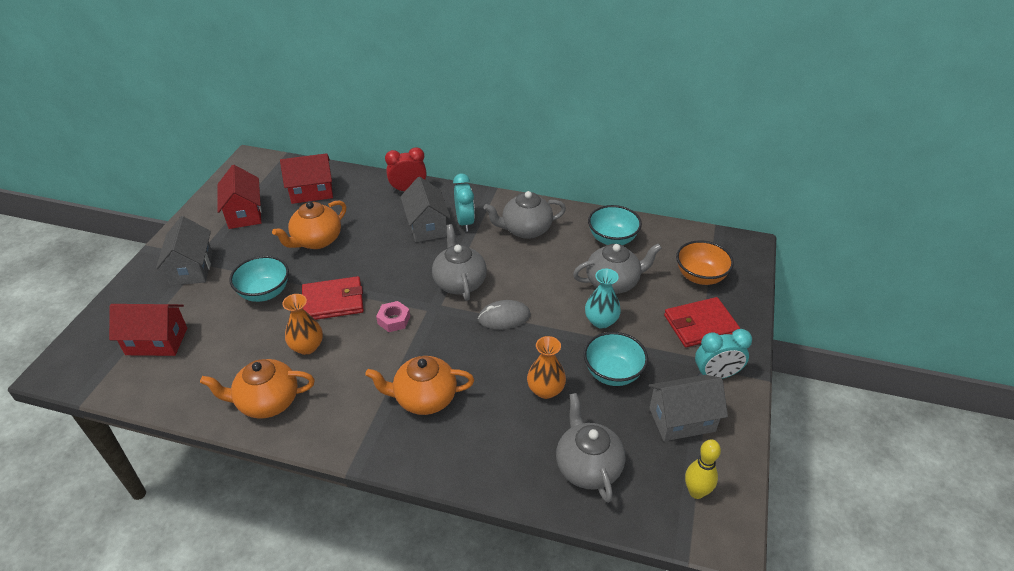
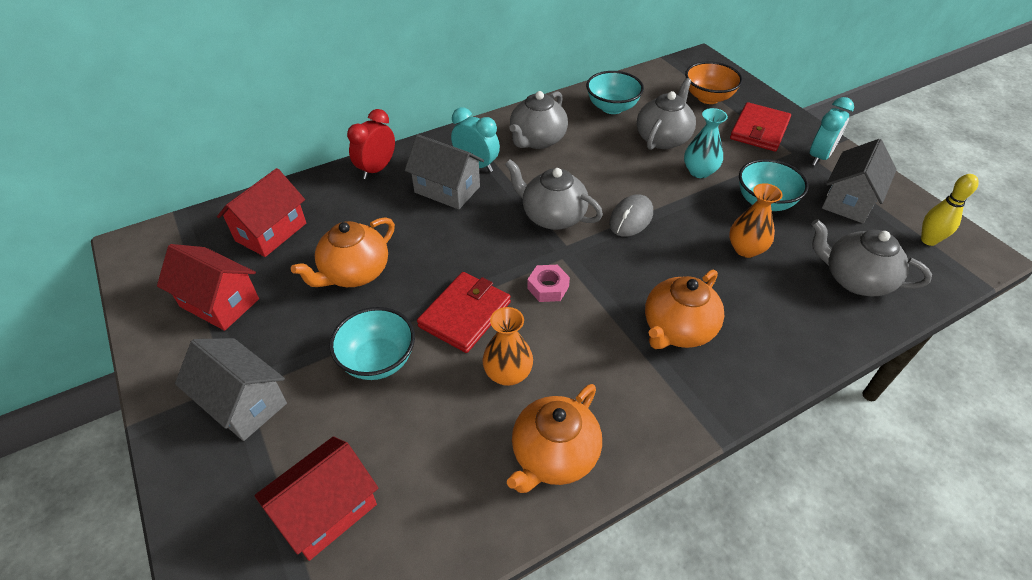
camera: 45 degrees left, 5 degrees up
(316, 241) = (354, 273): orange teapot -> orange teapot turned 45 degrees clockwise

